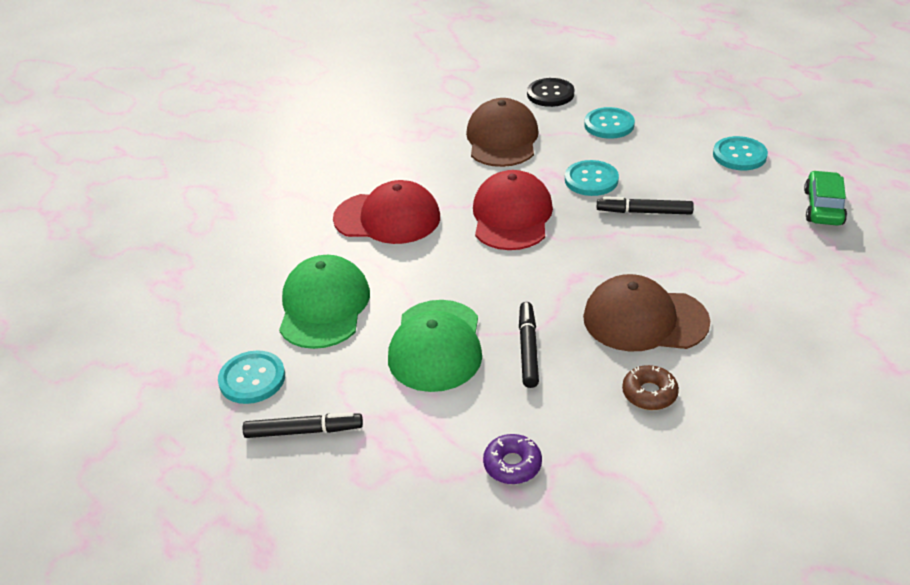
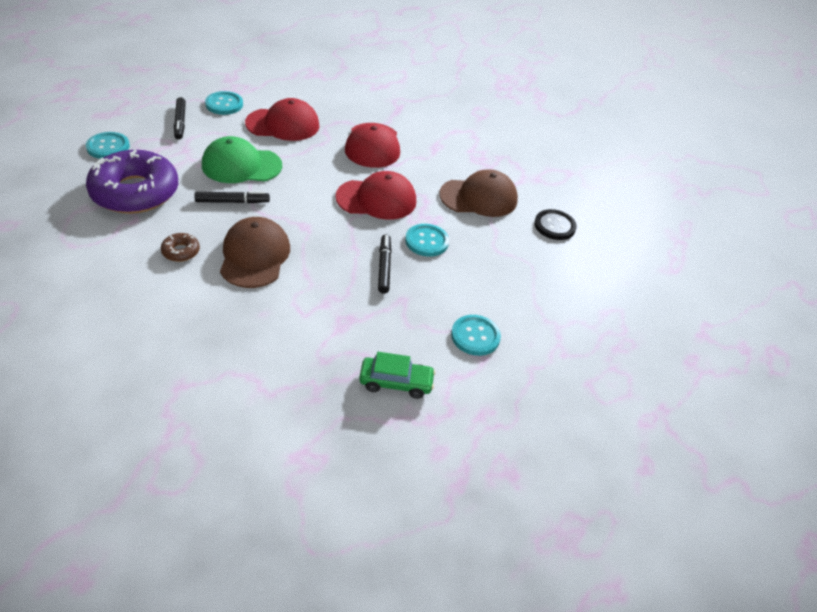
camera: 75 degrees right, 5 degrees up
(324, 306) = (283, 124): green cap -> red cap
(512, 464) = (135, 192): purple donut -> purple donut, size x2.49
(609, 125) = (511, 257): turquoise button -> turquoise button (108, 147)

